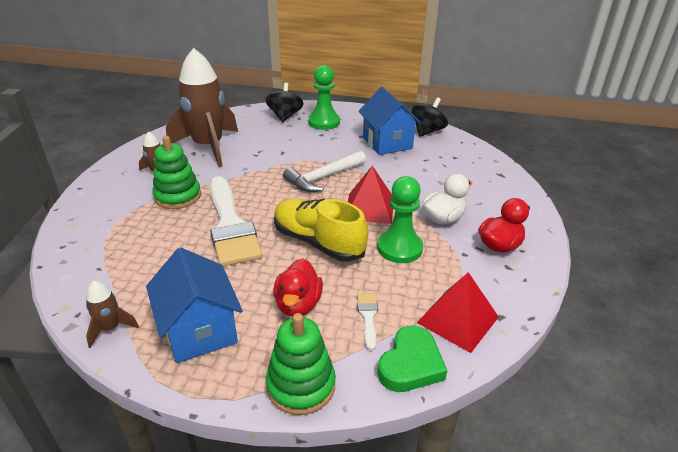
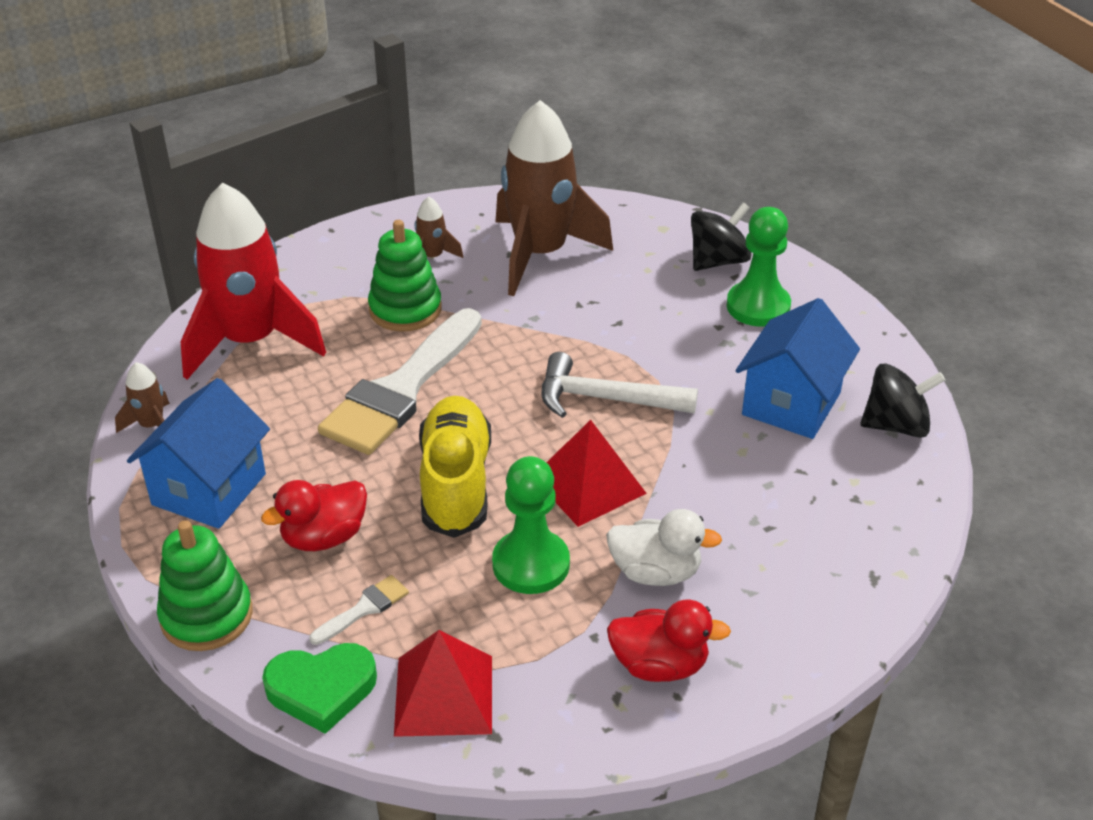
camera: 50 degrees right, 5 degrees up
(110, 254) = (251, 341): none -> red rocket

